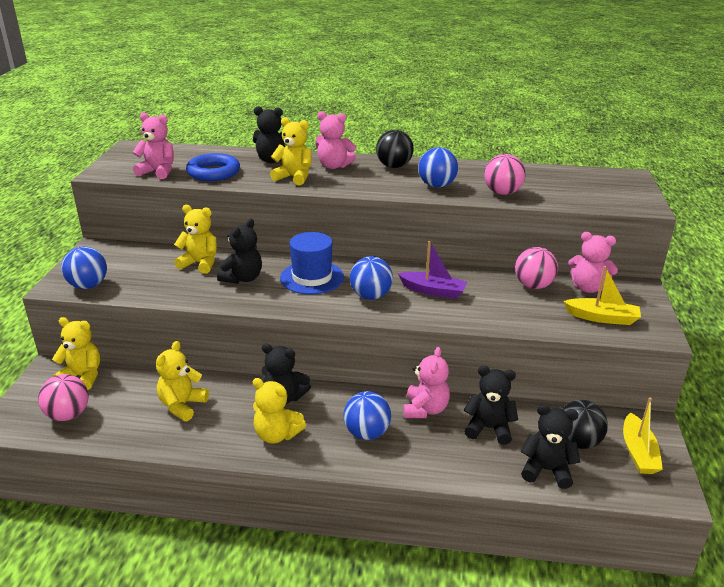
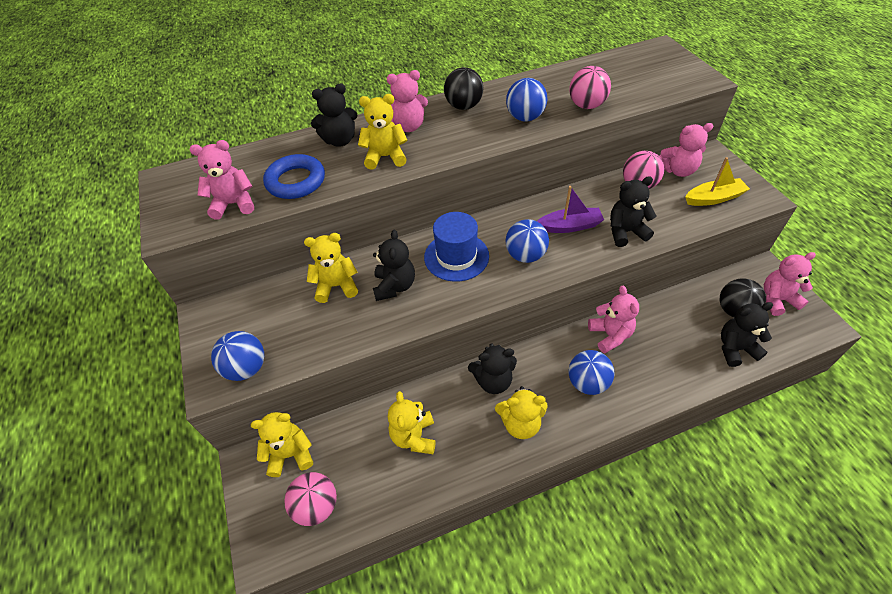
camera: 25 degrees left, 20 degrees up
(489, 428) = (668, 330): black teddy bear -> black teddy bear (625, 232)
(638, 452) = (777, 300): yellow boat -> pink teddy bear

